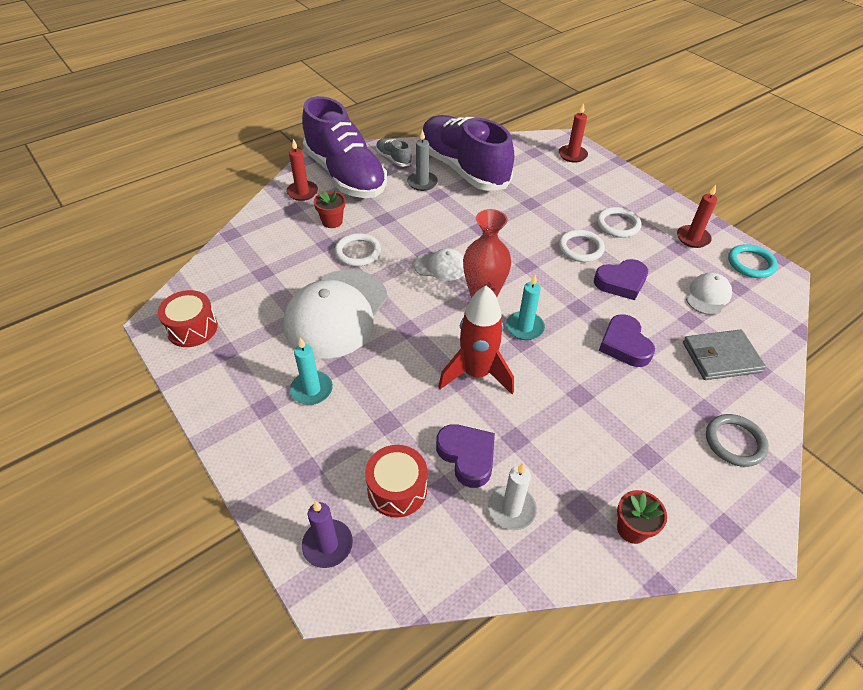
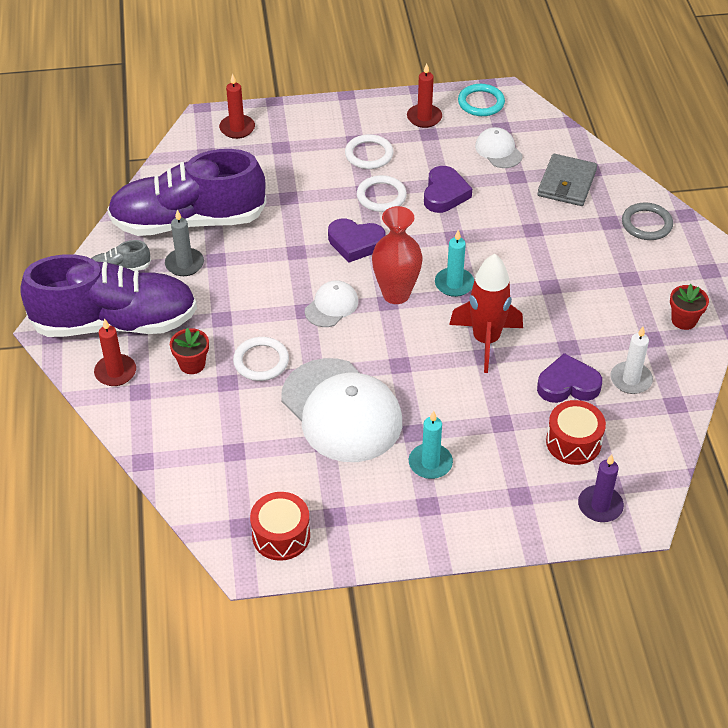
camera: 60 degrees left, 0 degrees up
(624, 345) = (516, 231): purple heart -> purple heart (355, 243)

